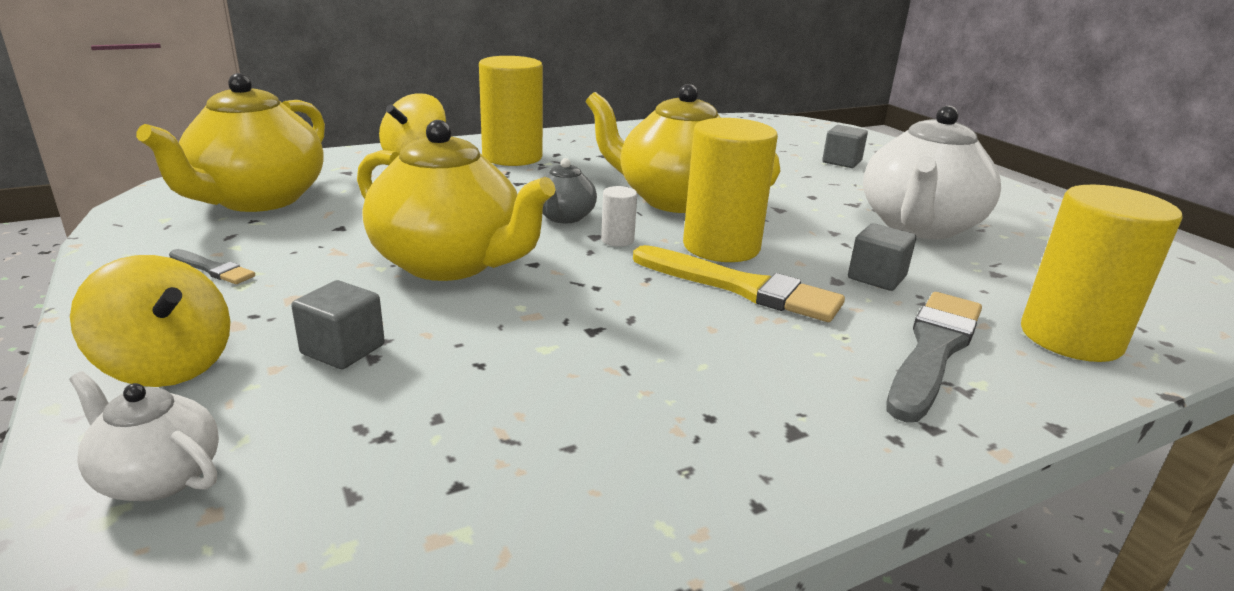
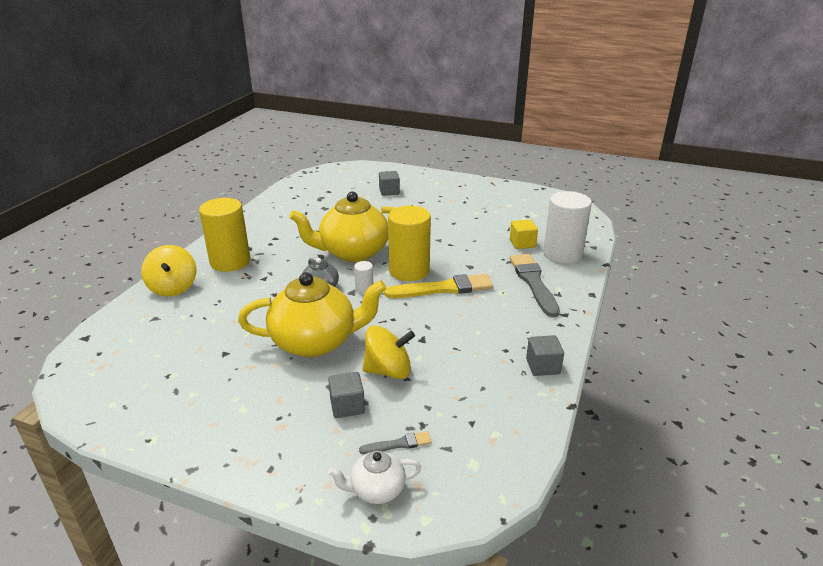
camera: 40 degrees left, 5 degrees up
(167, 365) = (290, 459): yellow spinning top -> yellow spinning top (388, 371)
(213, 269) = (209, 411): grey brush -> grey brush (399, 444)
(257, 200) = (142, 363): yellow teapot -> none
(876, 277) = (480, 257): grey cube -> grey cube (543, 366)
(919, 227) = (464, 220): white teapot -> none
(995, 291) = (522, 243): none -> yellow cube
(1070, 338) = (562, 254): yellow cylinder -> white cylinder

